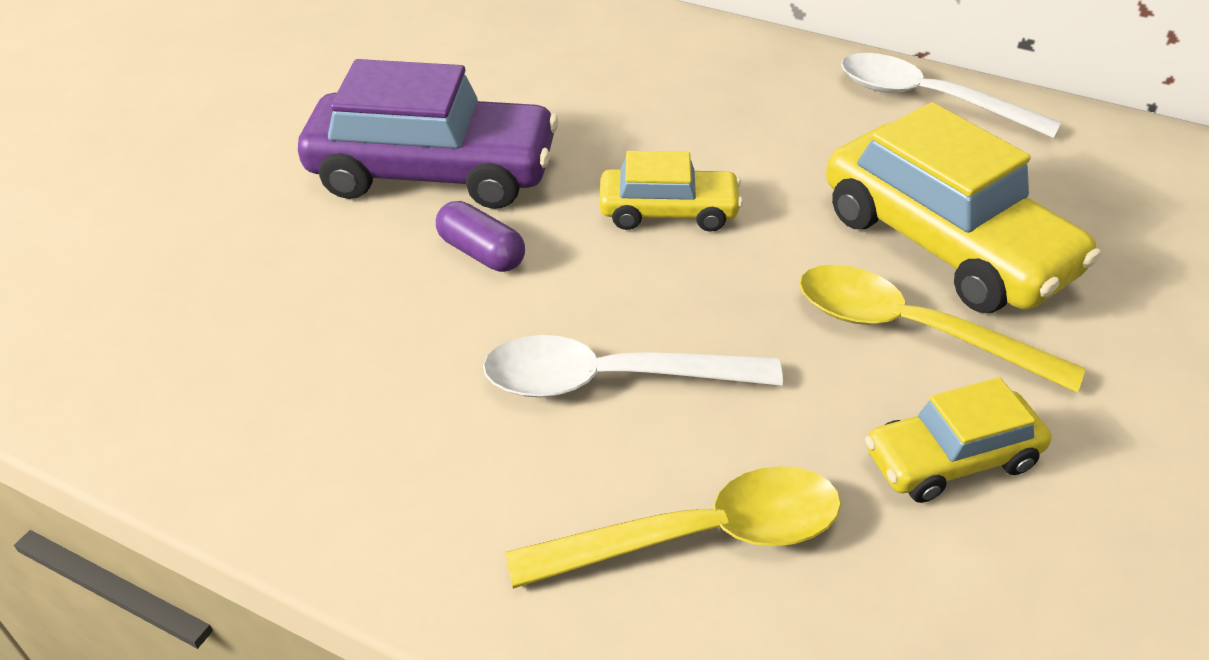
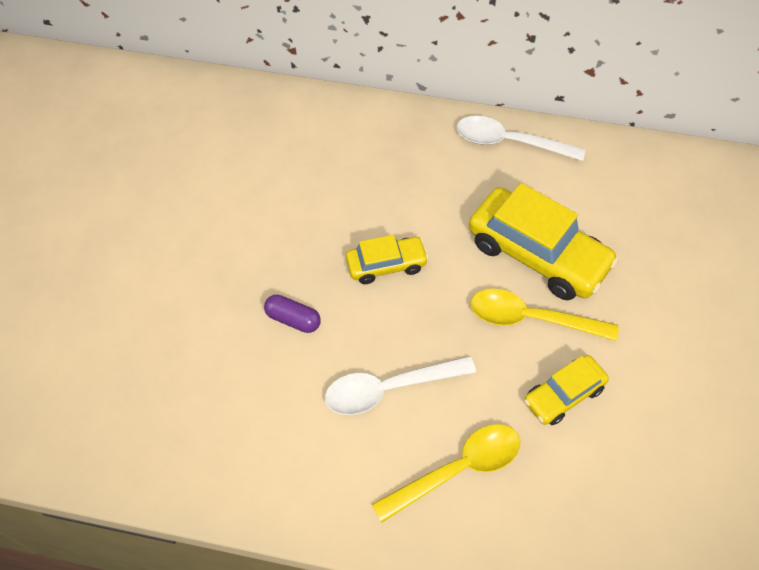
camera: 15 degrees left, 15 degrees up
(433, 172) = (244, 265): purple car -> none

